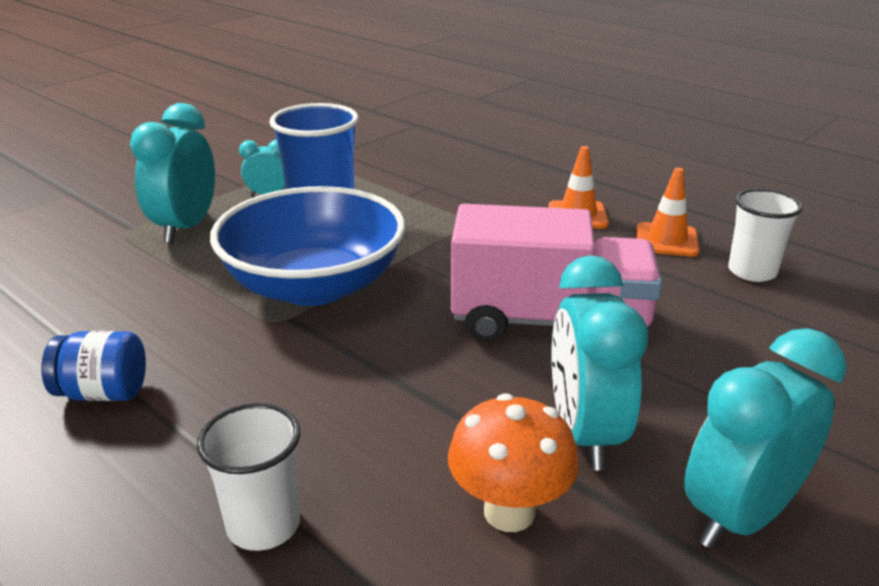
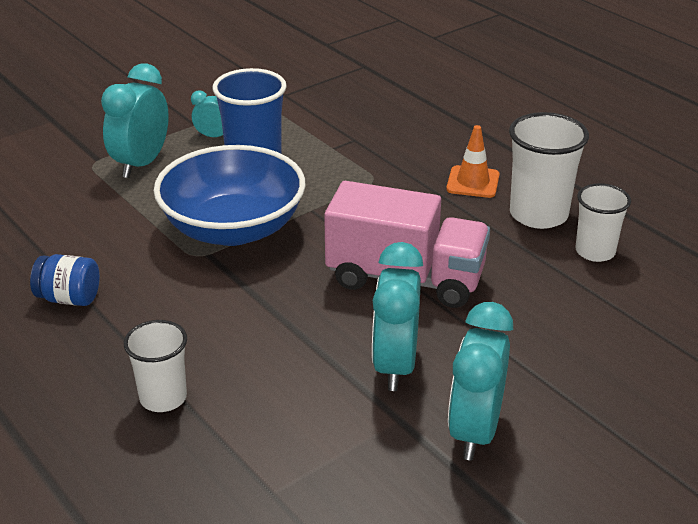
camera: 10 degrees right, 5 degrees up
(509, 512) = (322, 409): orange mushroom -> none
(666, 240) = (538, 214): orange traffic cone -> white cup
(740, 516) = (475, 431): turquoise clock -> turquoise clock turned 45 degrees counterclockwise

